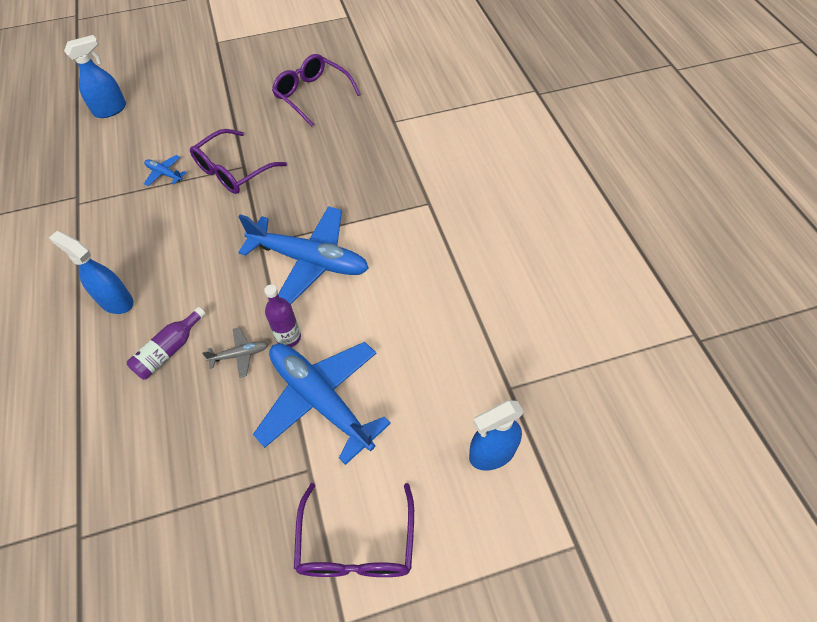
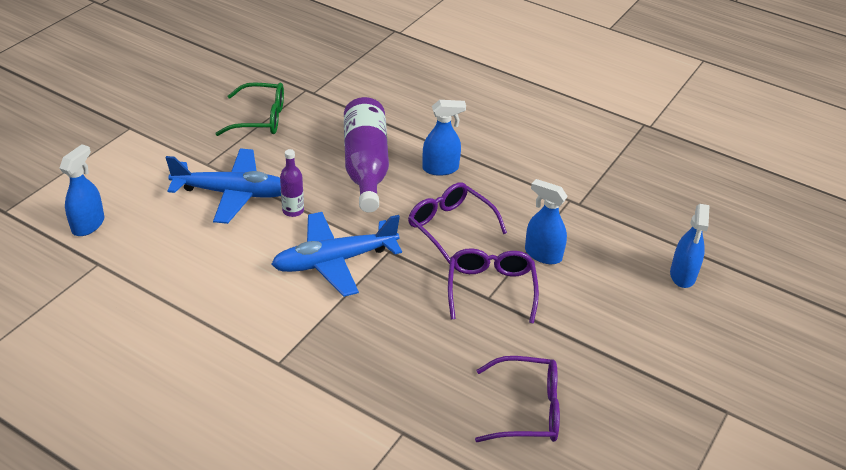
camera: 135 degrees right, 15 degrees down
(164, 174) = (542, 254): blue plane -> blue spray bottle
(169, 351) = (366, 166): purple bottle -> purple bottle, size x2.07
(183, 514) = (261, 118): none -> green glasses
(240, 355) = (316, 186): grey plane -> none
(356, 545) = (147, 152): purple glasses -> purple glasses (450, 226)

